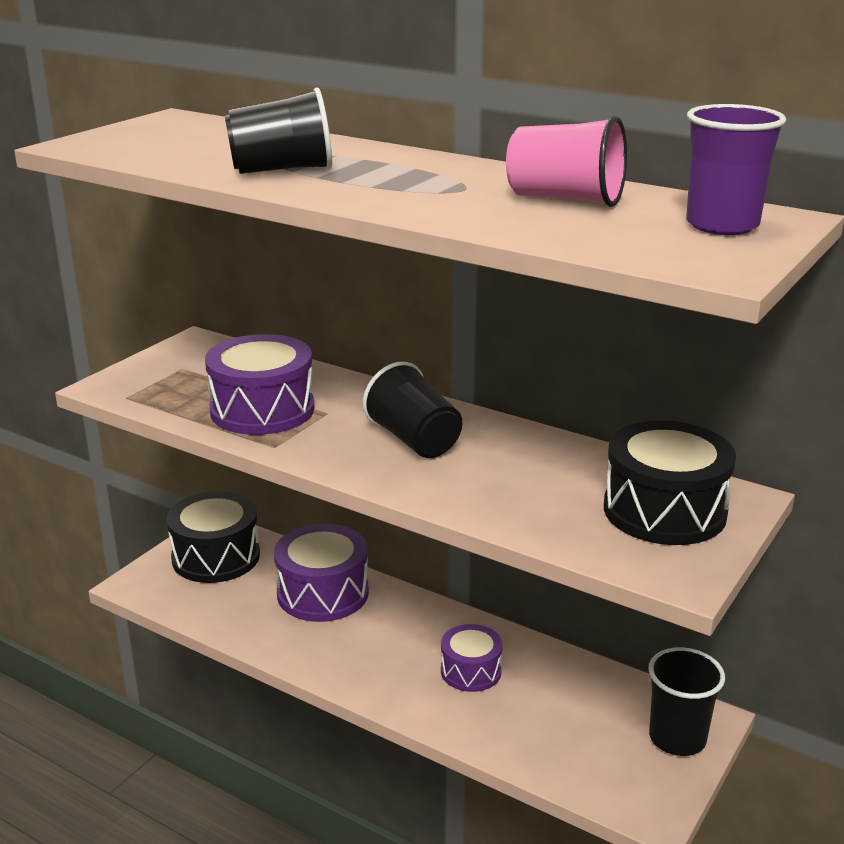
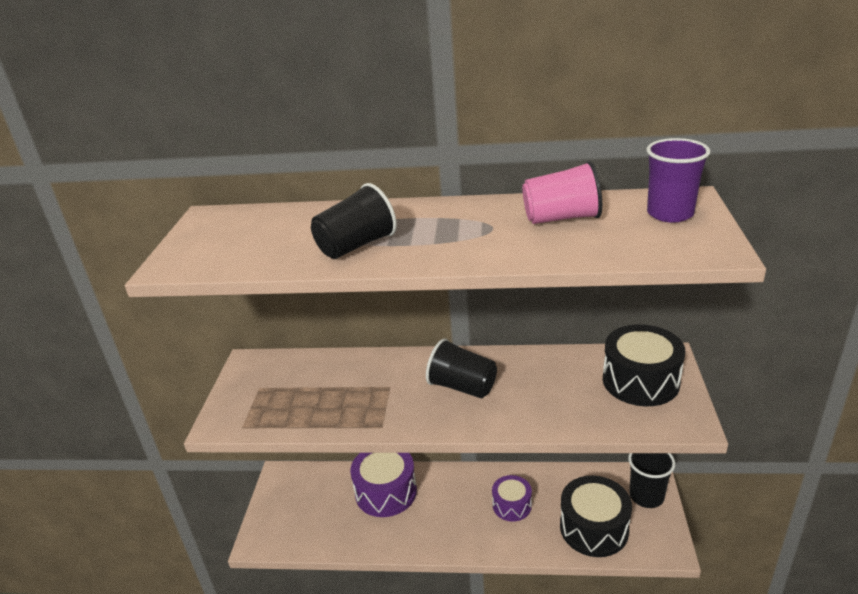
camera: 25 degrees left, 5 degrees up
(216, 557) = (297, 496): black drum -> black drum (594, 528)
(262, 410) = (346, 401): purple drum -> none

